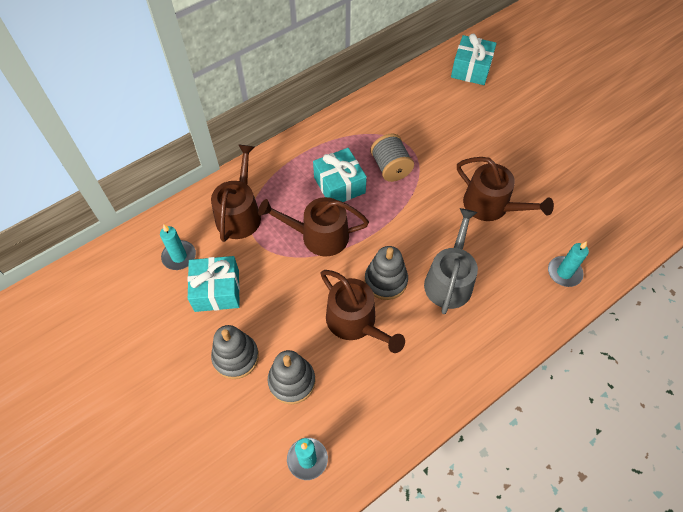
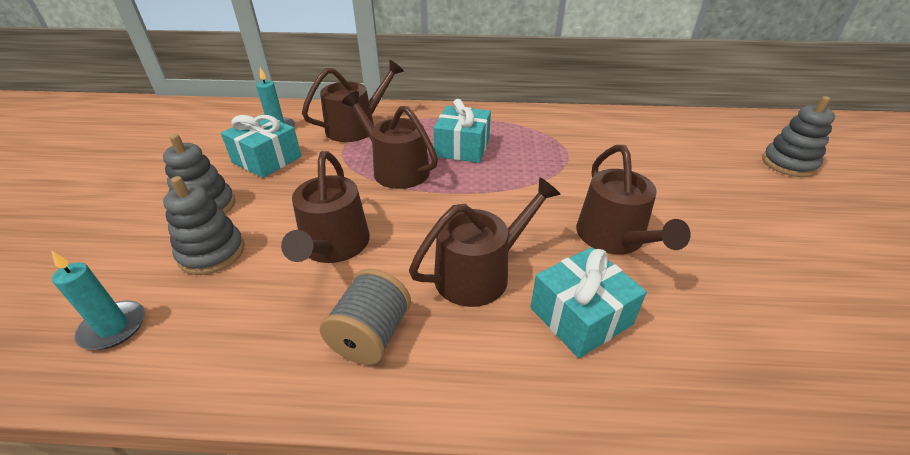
camera: 40 degrees right, 20 degrees down
(385, 281) = (409, 232): grey stacking toy -> grey stacking toy (788, 164)
(390, 168) = (528, 158): grey spool -> grey spool (371, 335)
(449, 280) = (479, 273): grey watering can -> brown watering can
(471, 69) = (705, 131): turquoise gift -> turquoise gift (580, 316)
(564, 272) = (659, 364): turquoise candle -> none

